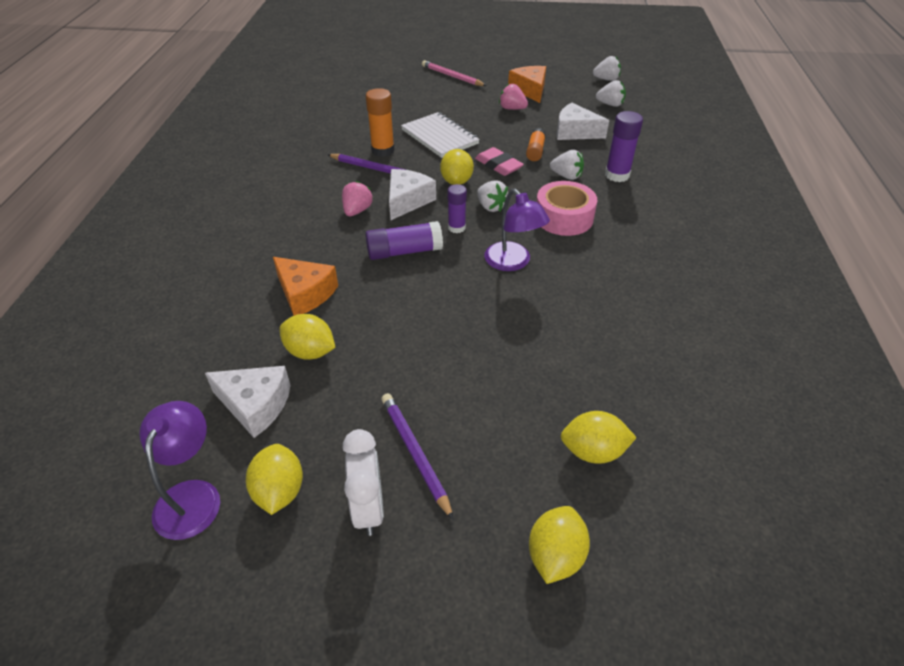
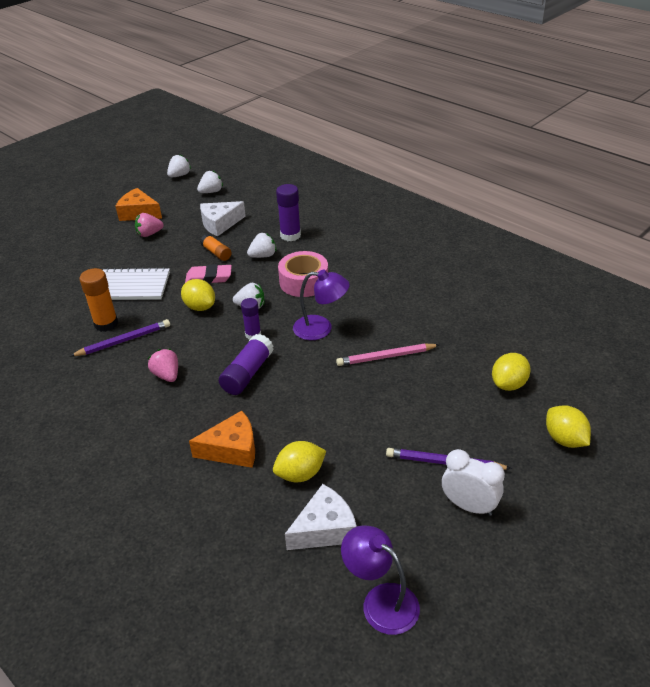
camera: 50 degrees left, 5 degrees down
(279, 491) = (418, 547): yellow lemon -> none
(407, 201) = (190, 343): white cheese -> none
(452, 76) = (58, 237): pink pencil -> pink pencil (386, 357)

